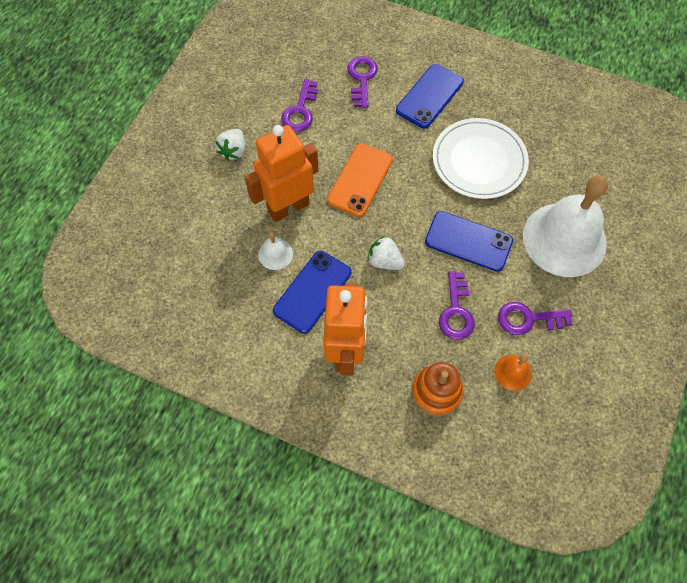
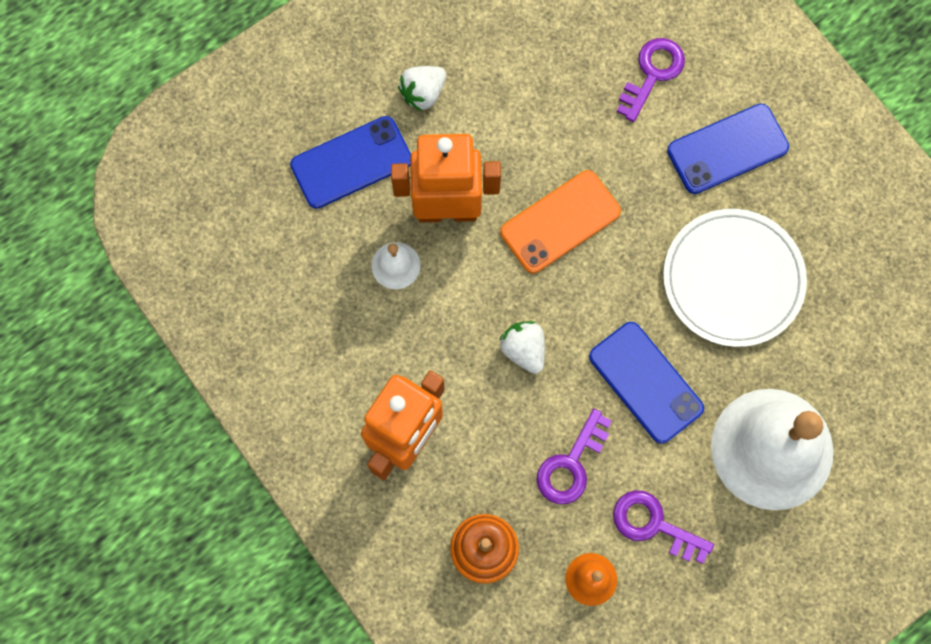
camera: 30 degrees right, 10 degrees up
(300, 111) = (541, 80): purple key -> none
(312, 291) = (412, 340): blue phone -> blue phone (351, 162)

